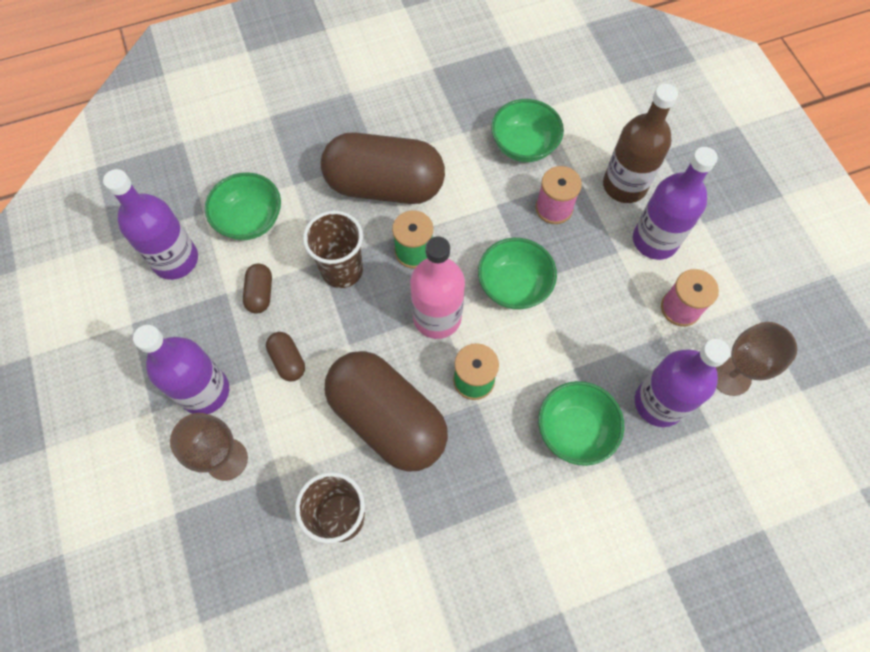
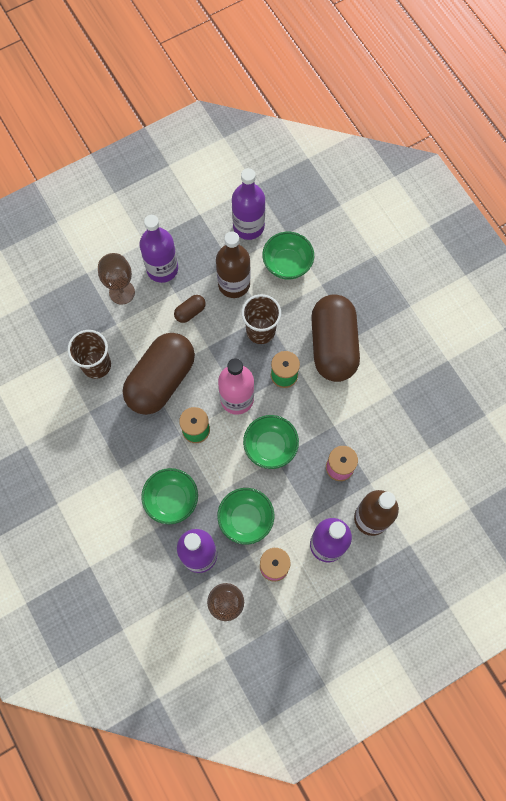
camera: 80 degrees right, 5 degrees up
(260, 293) = (234, 284): brown capsule -> brown bottle
(524, 145) = (390, 438): green bowl -> green bowl (246, 519)

